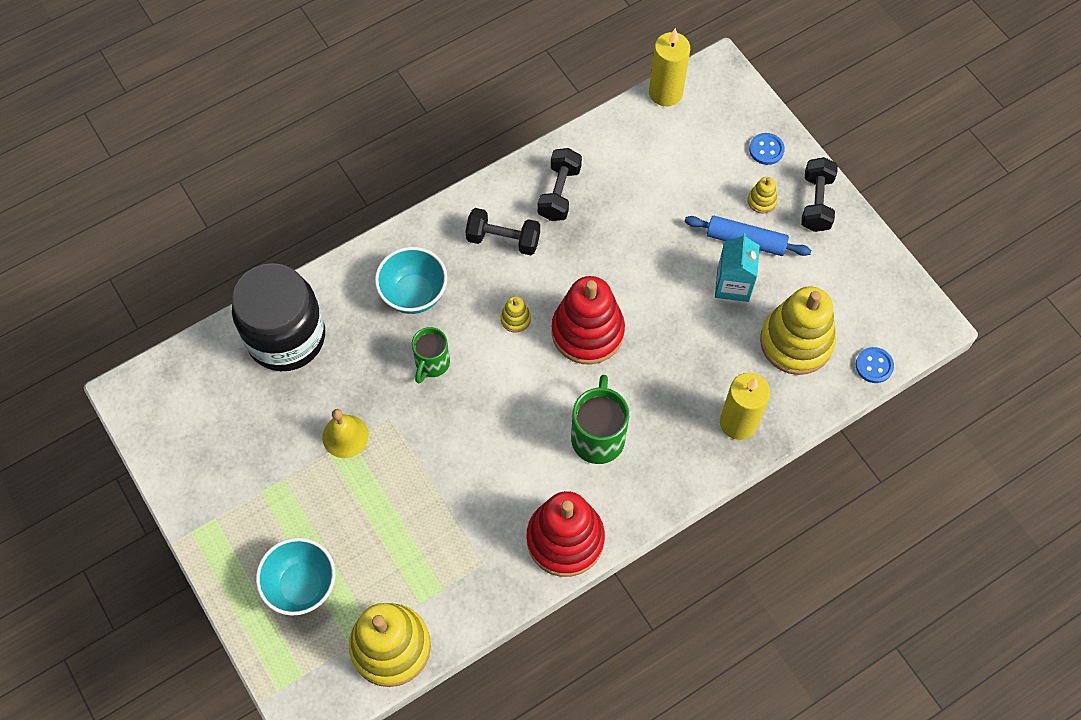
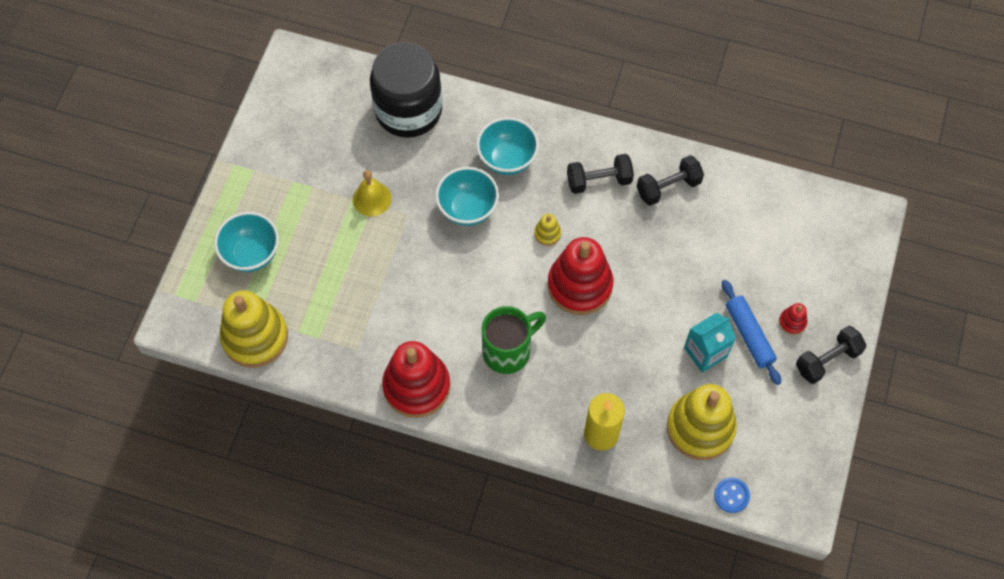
camera: 50 degrees right, 0 degrees up
(432, 364) = (467, 209): green mug -> turquoise bowl
(503, 239) = (599, 181): black dumbbell -> black dumbbell turned 75 degrees counterclockwise
(665, 93) = (816, 194): yellow candle -> none
(762, 201) = (792, 322): yellow stacking toy -> red stacking toy
(766, 150) = (837, 294): blue button -> none

